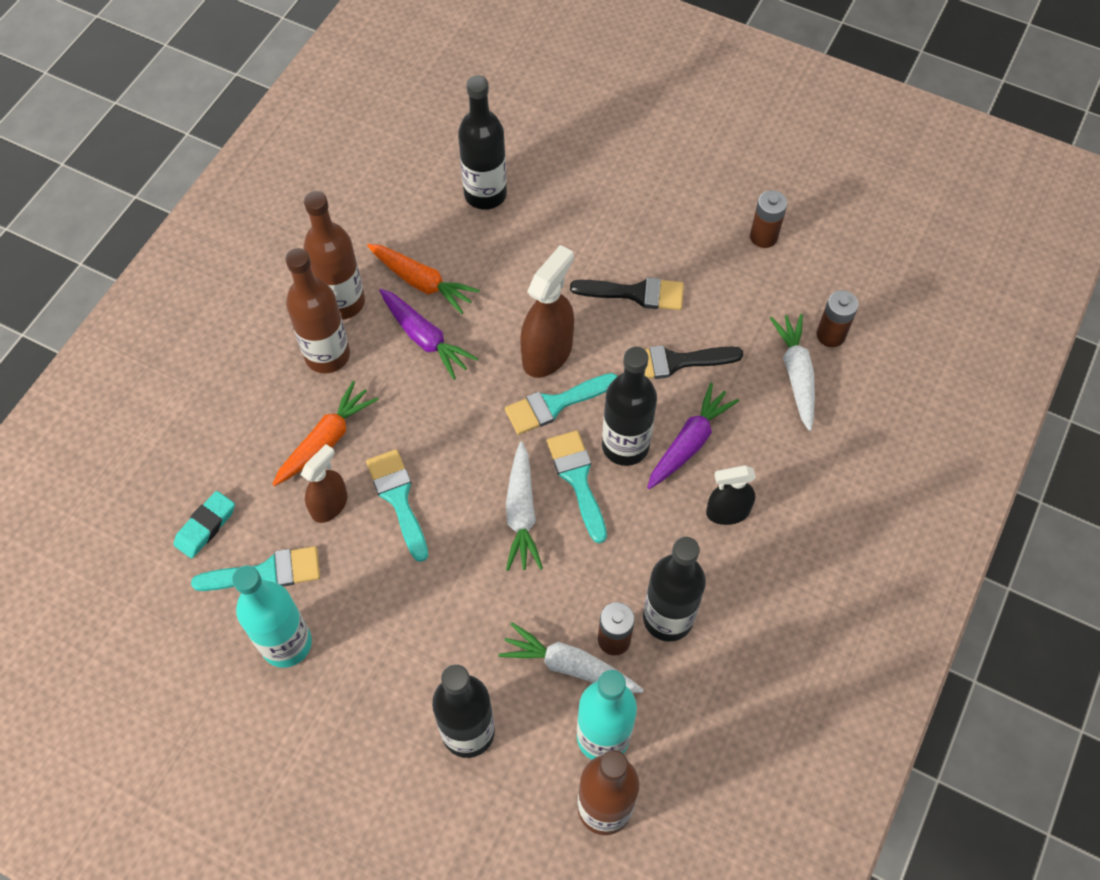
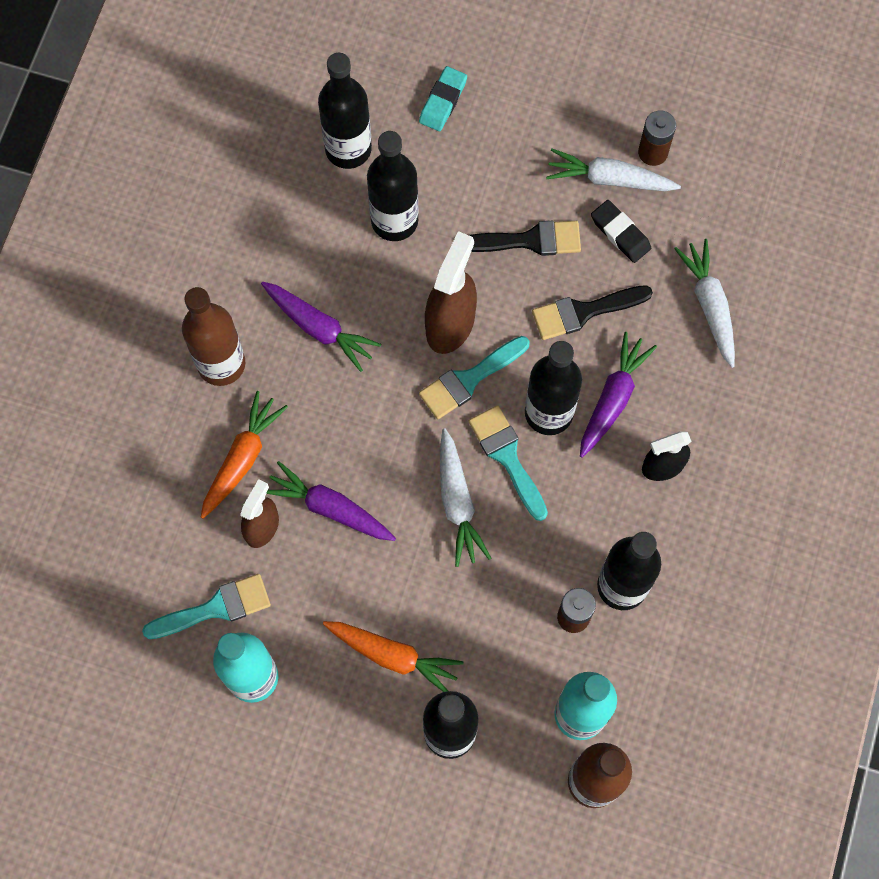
camera: 10 degrees left, 10 degrees up
(205, 526) = (141, 571): turquoise eraser -> turquoise eraser (443, 101)
(342, 302) = (223, 301): brown bottle -> none
(398, 498) = (330, 508): turquoise brush -> purple carrot
(422, 282) = (302, 264): orange carrot -> orange carrot (393, 656)
(514, 259) = (394, 221): none -> black bottle
(569, 666) = (535, 651): white carrot -> white carrot (609, 179)
(721, 300) = (620, 233): none -> black eraser
(830, 335) = (738, 255): brown battery -> none

